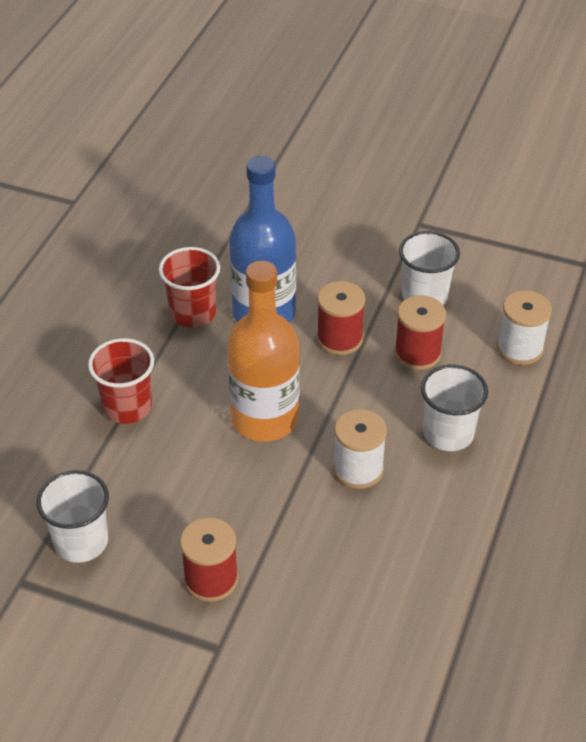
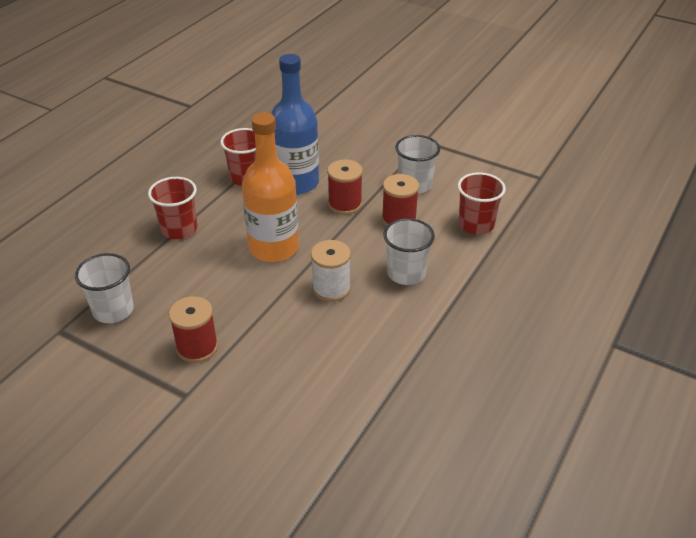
camera: 10 degrees right, 5 degrees down
(519, 348) = (476, 225): white spool -> red cup

